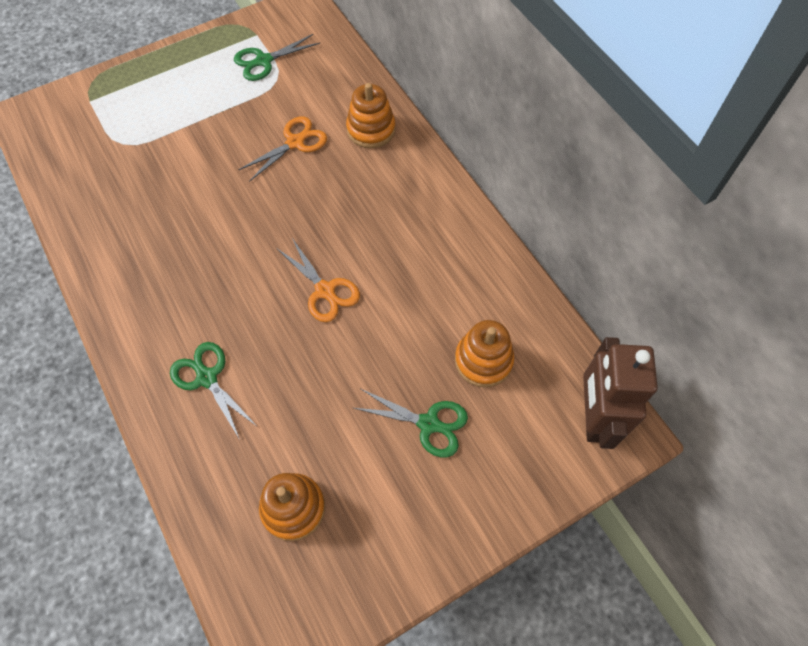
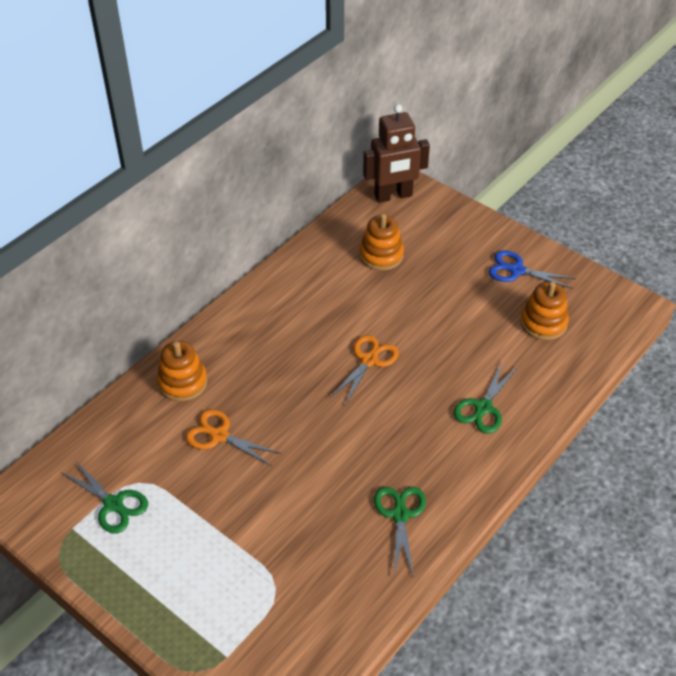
camera: 110 degrees left, 15 degrees down
(396, 519) = (516, 270): none -> blue scissors
(428, 424) = (444, 271): green scissors -> green scissors (400, 515)

